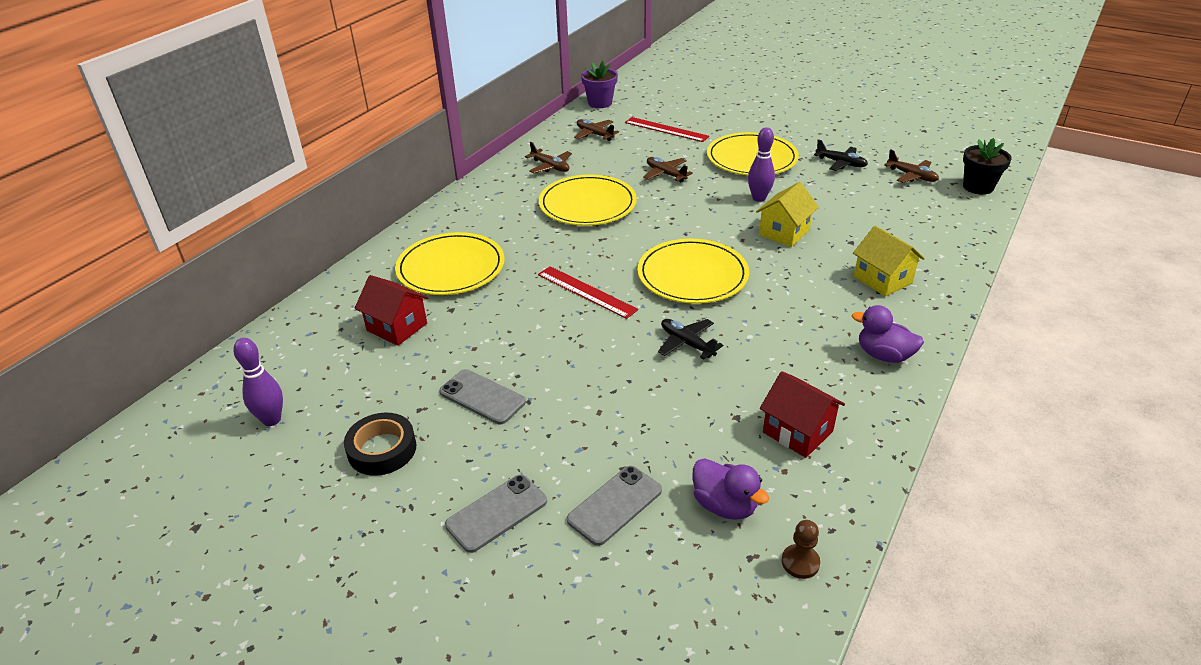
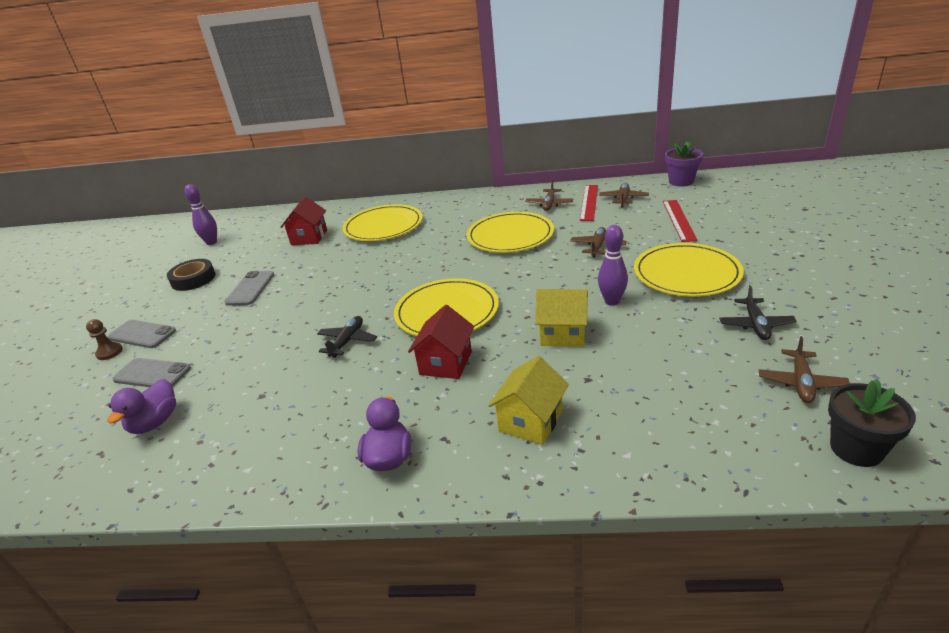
camera: 65 degrees right, 5 degrees down
(586, 292) = (389, 278): red ruler -> red ruler (589, 202)
(797, 432) = (251, 434): red house -> red house (446, 363)
(800, 562) = (93, 481): brown pawn -> brown pawn (109, 352)

